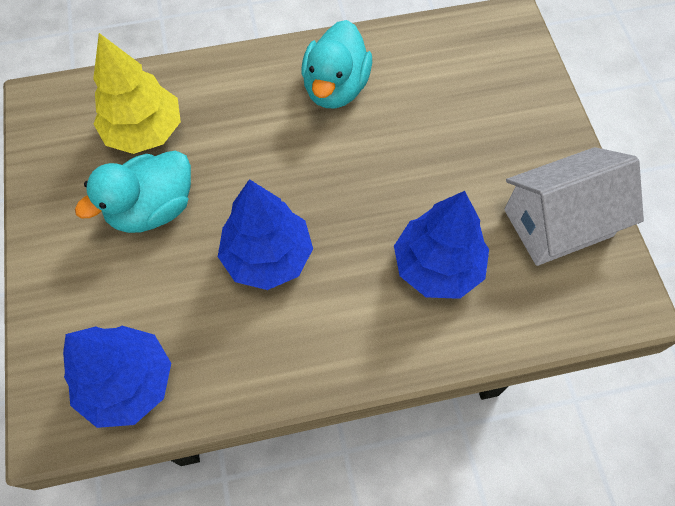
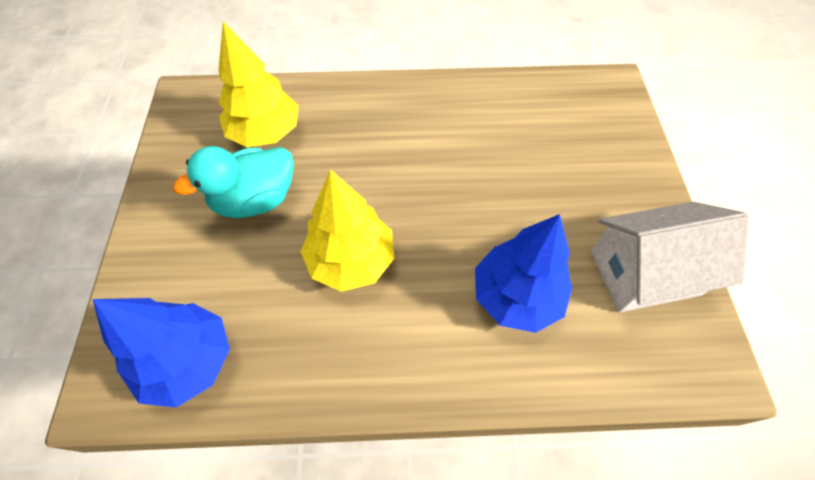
camera: 10 degrees right, 5 degrees down
(268, 256) = (351, 260): blue tree -> yellow tree
(335, 88) = (444, 119): turquoise duck -> none

